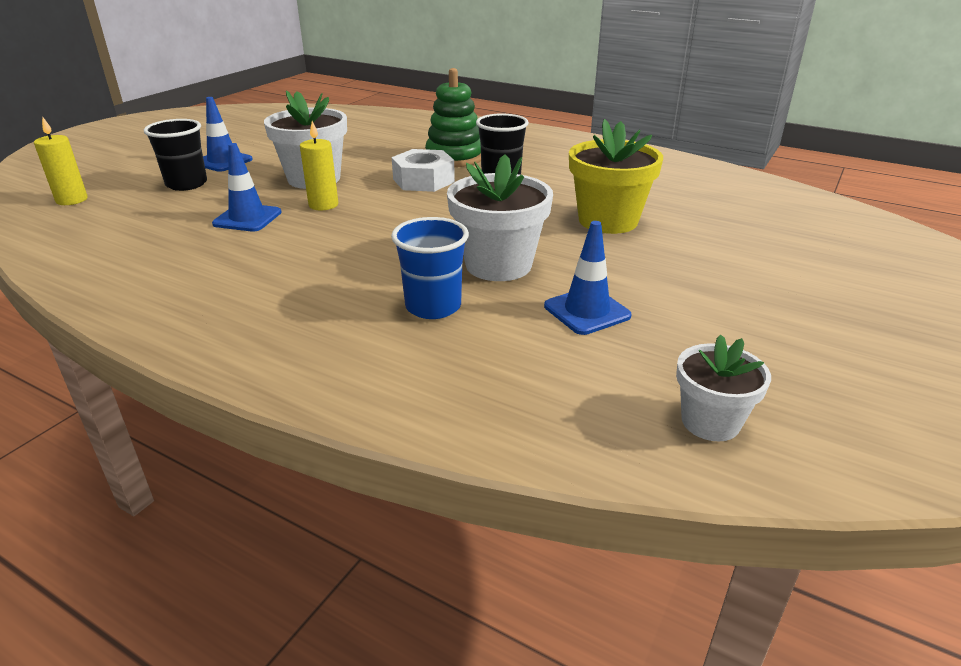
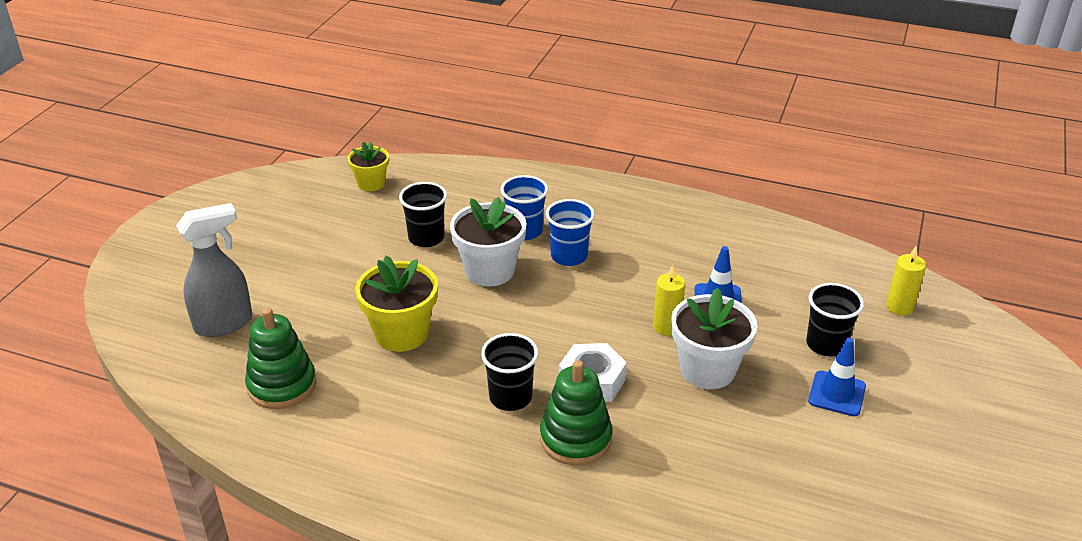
camera: 170 degrees right, 5 degrees up
(386, 271) = (569, 256): none -> blue cup
(587, 311) = (426, 238): blue traffic cone -> black cup
(710, 422) = (371, 183): white flower pot -> yellow flower pot
(720, 198) = (282, 385): none -> green stacking toy
(823, 243) = (224, 324): none -> grey spray bottle

